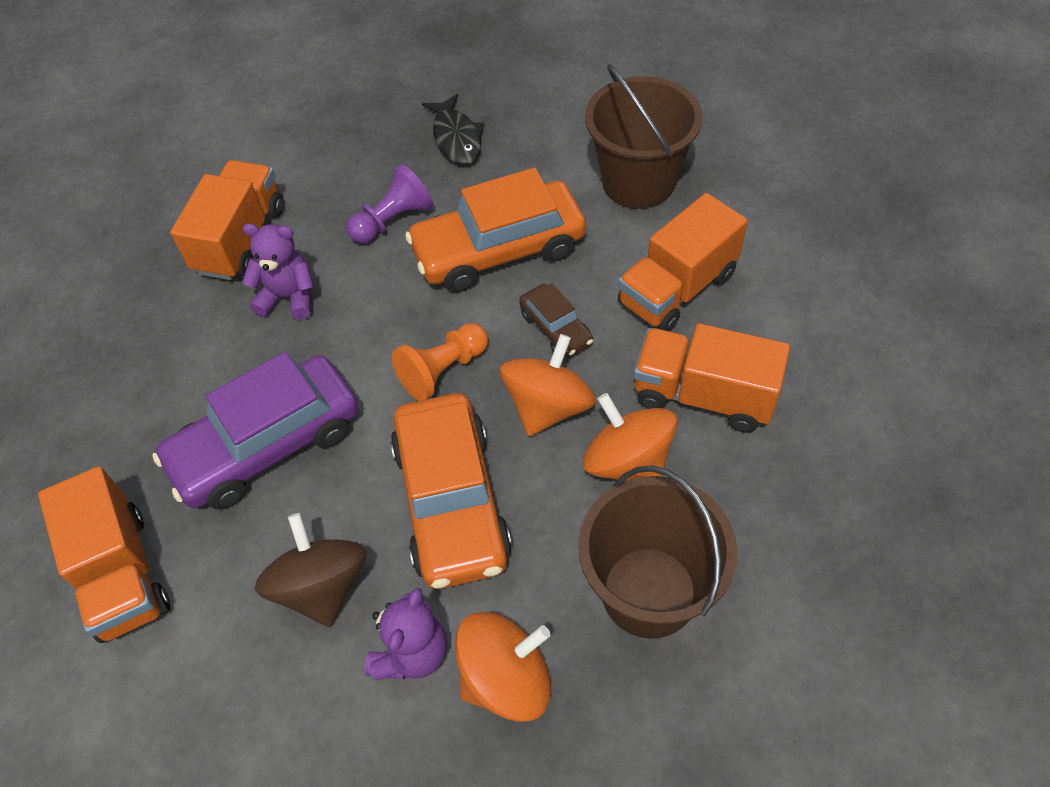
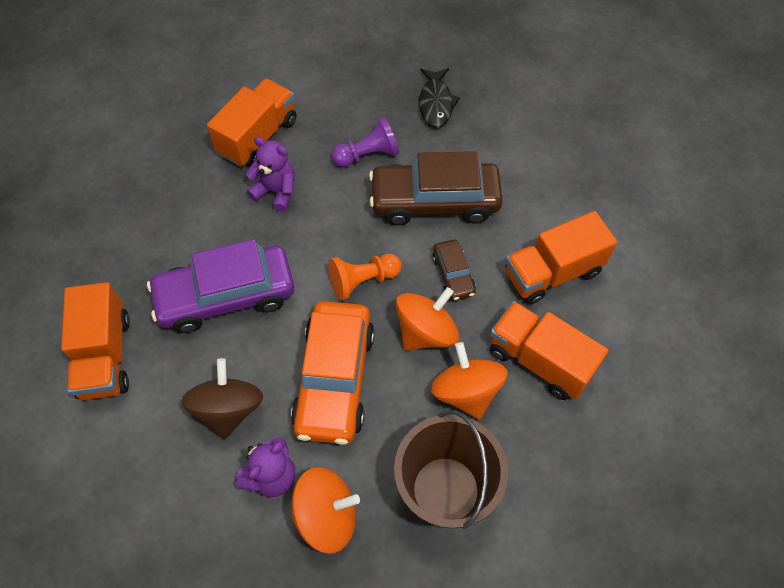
camera: 15 degrees right, 5 degrees up
(498, 250) = (434, 201): orange car -> brown car
(638, 182) = (556, 179): brown bucket -> none

